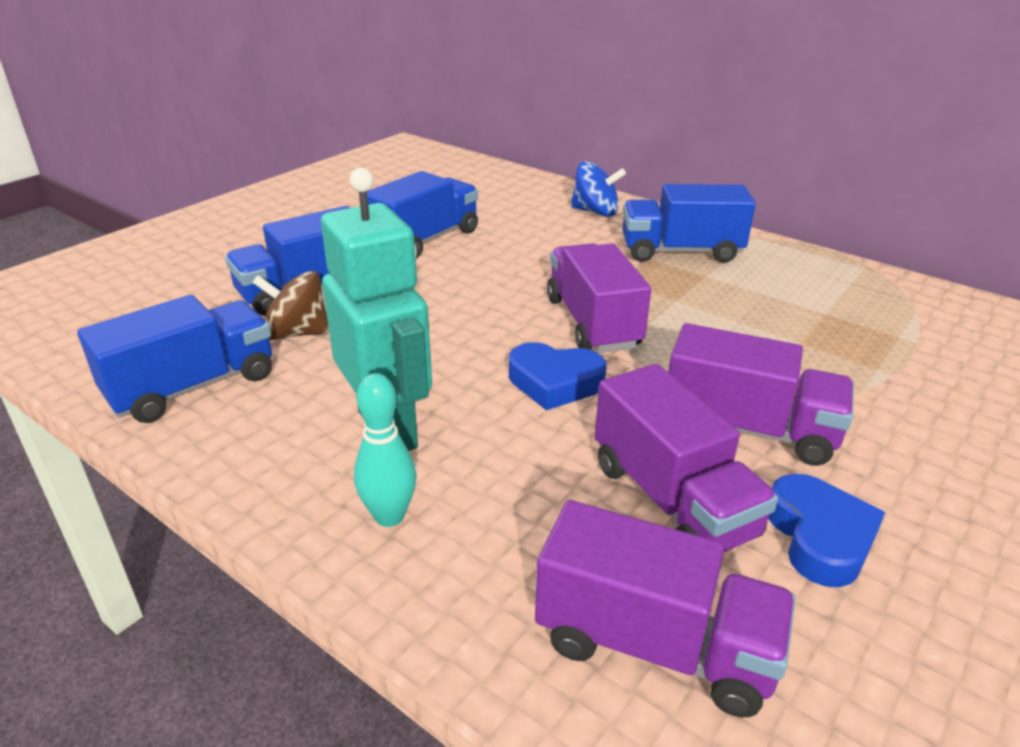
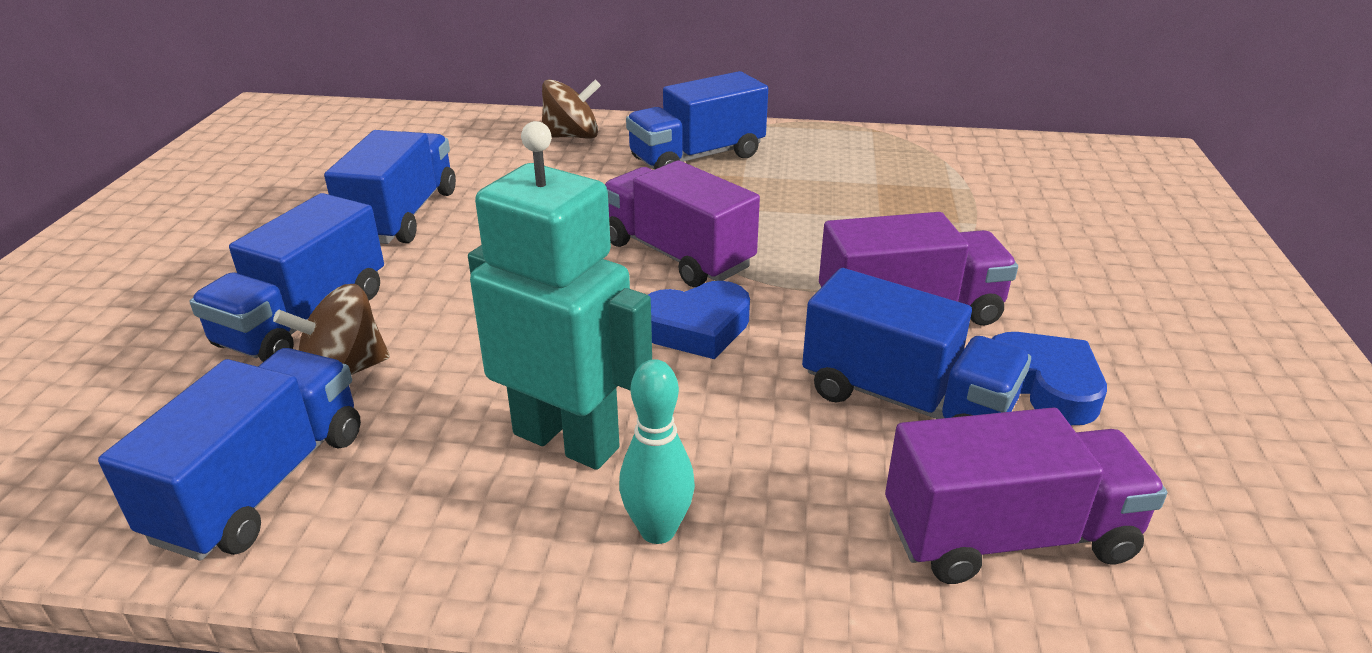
camera: 30 degrees left, 0 degrees up
(595, 212) = (572, 136): blue spinning top -> brown spinning top
(672, 500) = (905, 401): purple truck -> blue truck

